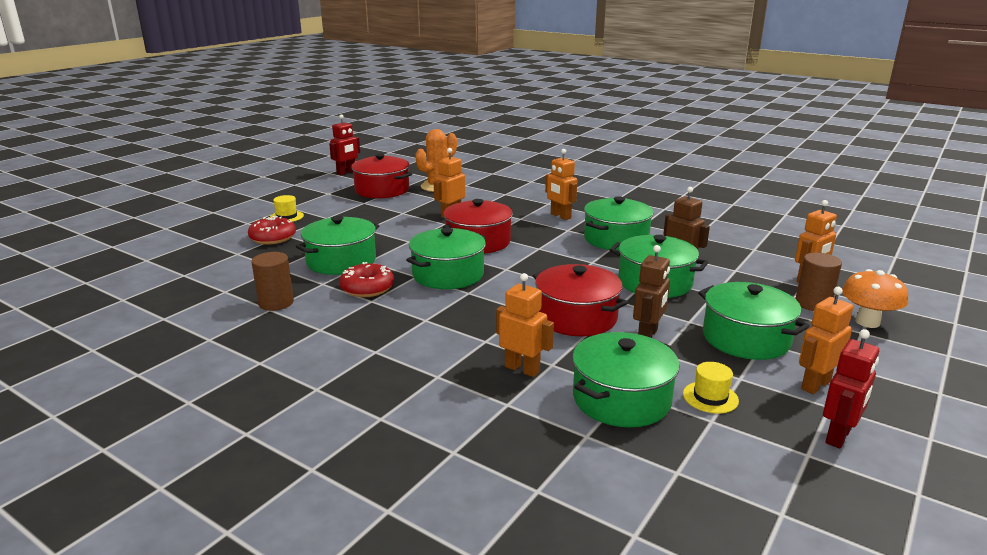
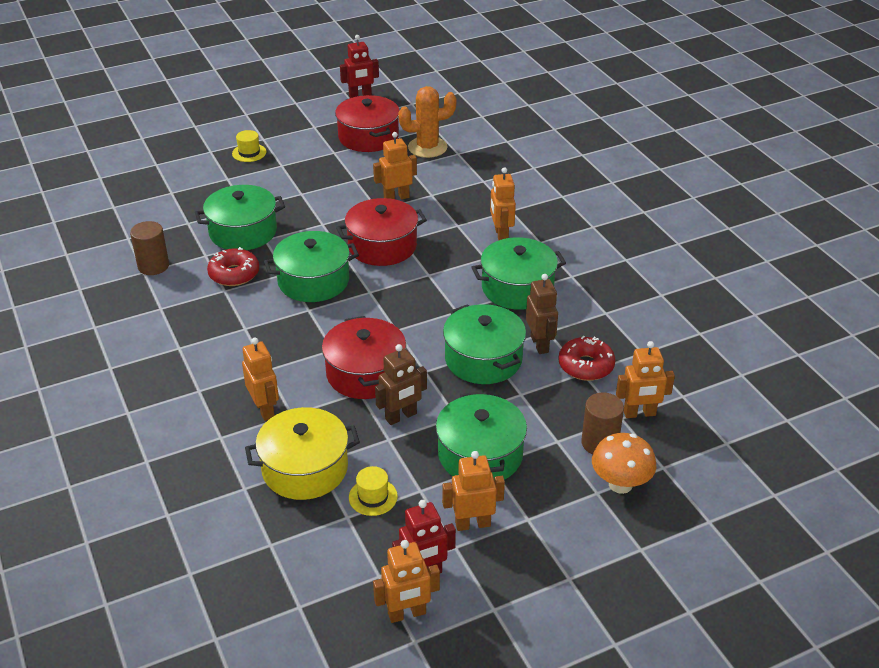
camera: 30 degrees right, 15 degrees up
(273, 238) = (214, 180): red donut -> red donut (586, 366)
(621, 399) = (305, 469): green pot -> yellow pot
(877, 474) = (407, 614): none -> orange robot

